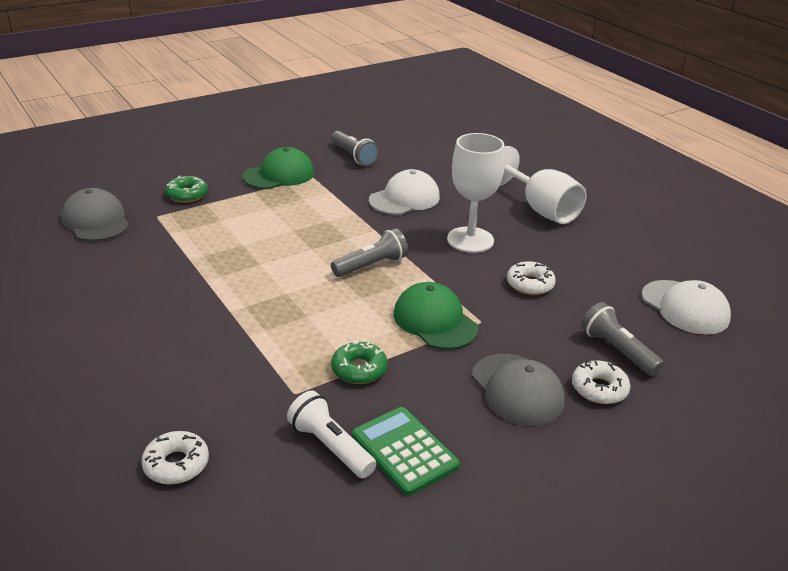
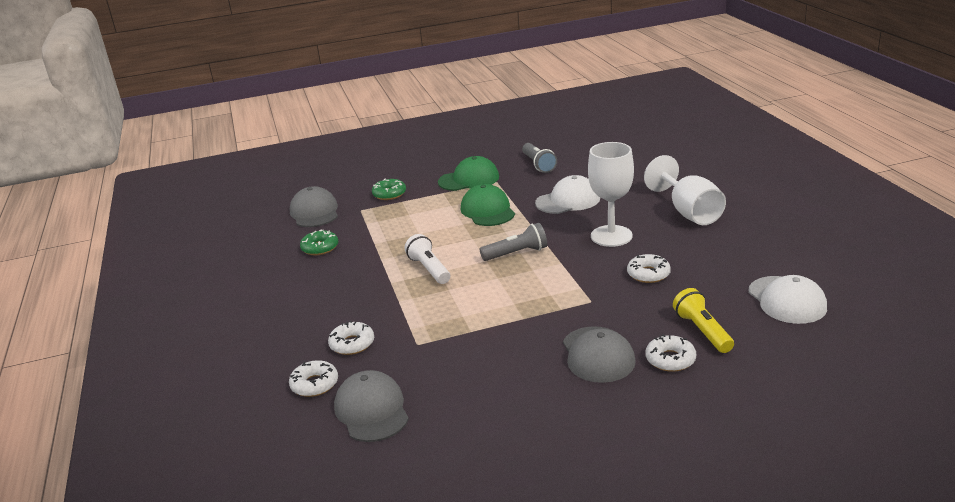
camera: 20 degrees right, 5 degrees down
(208, 400) = (352, 344): none -> white donut
(268, 495) = (372, 410): none -> grey cap
(330, 446) = (429, 383): white flashlight -> white flashlight (429, 269)
(359, 369) = (474, 330): green donut -> green donut (320, 248)
(404, 451) = (485, 391): green calculator -> none
(435, 321) = (551, 298): green cap -> green cap (487, 211)
(617, 350) = (702, 331): grey flashlight -> yellow flashlight

